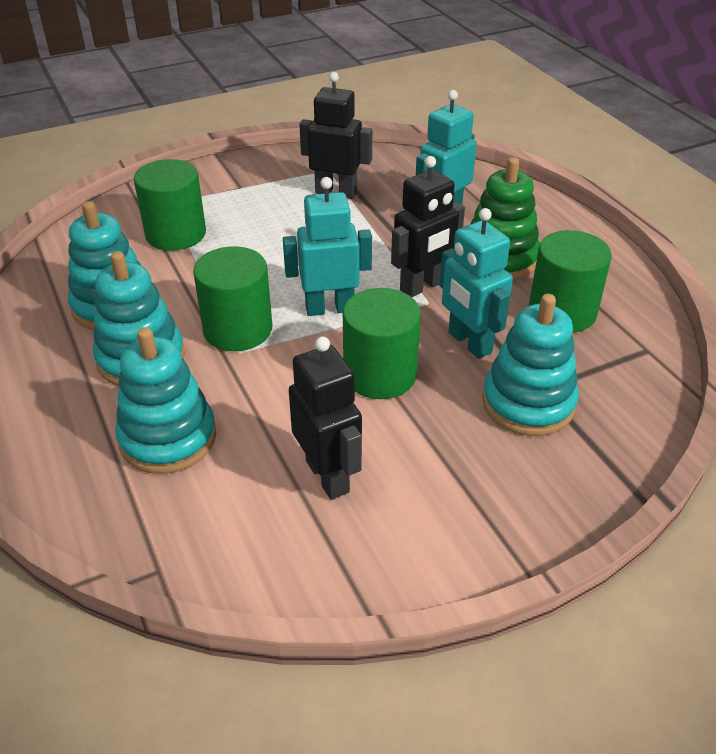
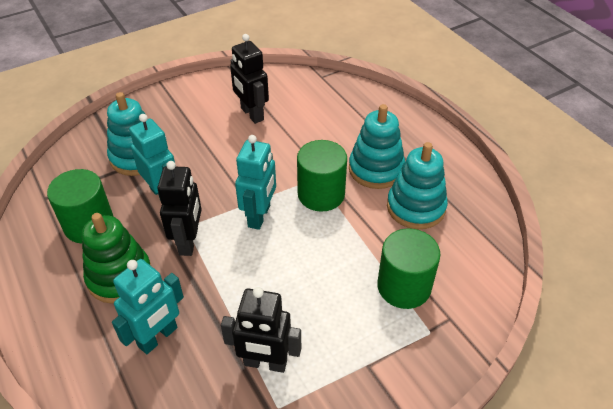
camera: 175 degrees right, 5 degrees up
(168, 438) = (339, 126): turquoise stacking toy -> none
(329, 308) = (259, 216): turquoise robot -> turquoise robot turned 60 degrees counterclockwise
(380, 374) = (224, 169): green cylinder -> none
(422, 286) = (189, 242): black robot -> black robot turned 135 degrees clockwise

